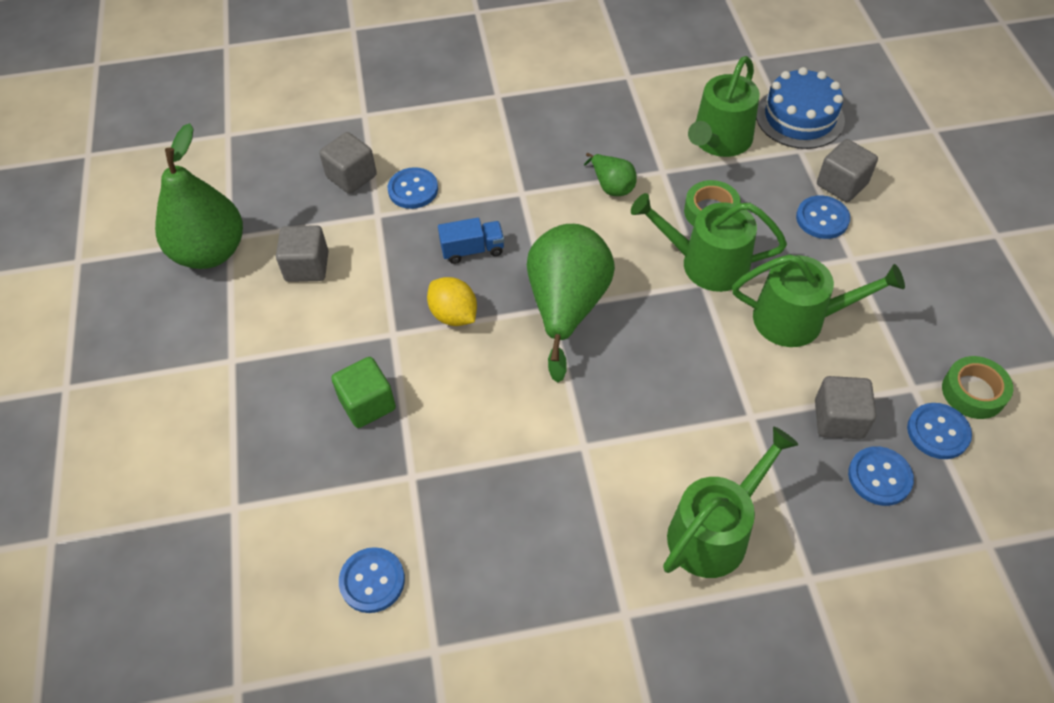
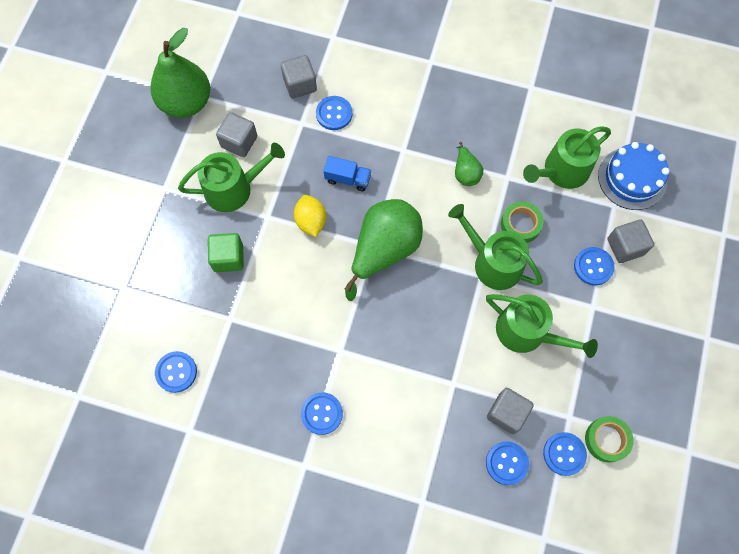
camera: 25 degrees right, 15 degrees up
(608, 534) = (322, 413): none -> blue button
(714, 531) = (384, 444): green watering can -> green watering can (234, 188)

